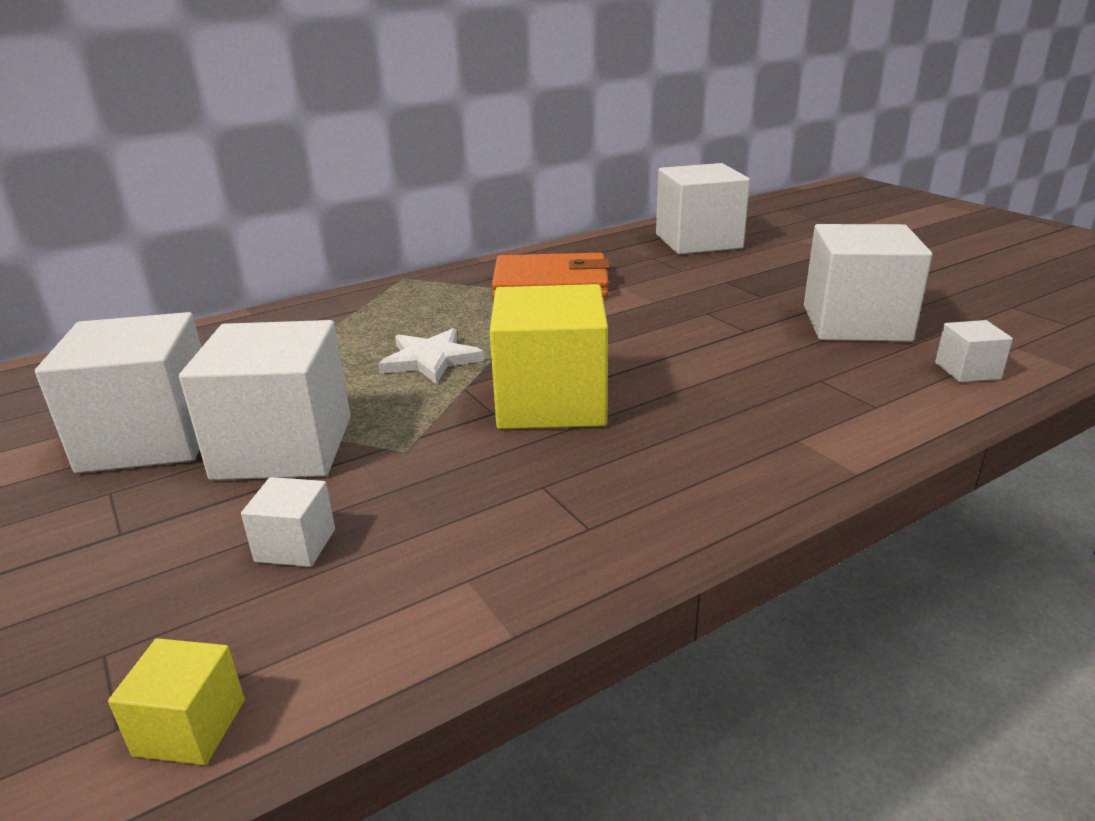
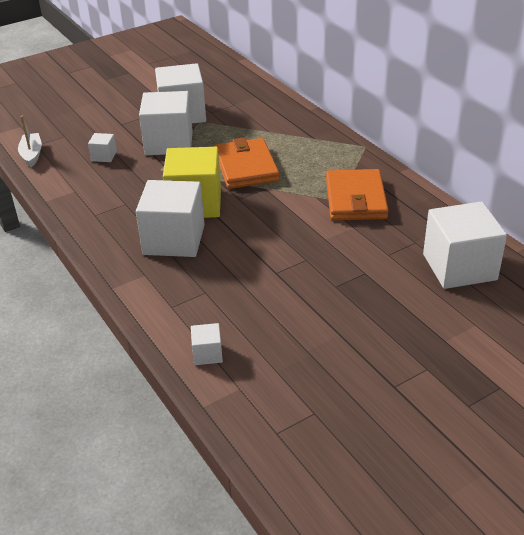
camera: 90 degrees right, 10 degrees up
(190, 727) = (32, 155): yellow cube -> white boat
(431, 360) = (246, 167): white star -> orange wallet
(855, 323) = (284, 321): white cube -> white cube (174, 240)

